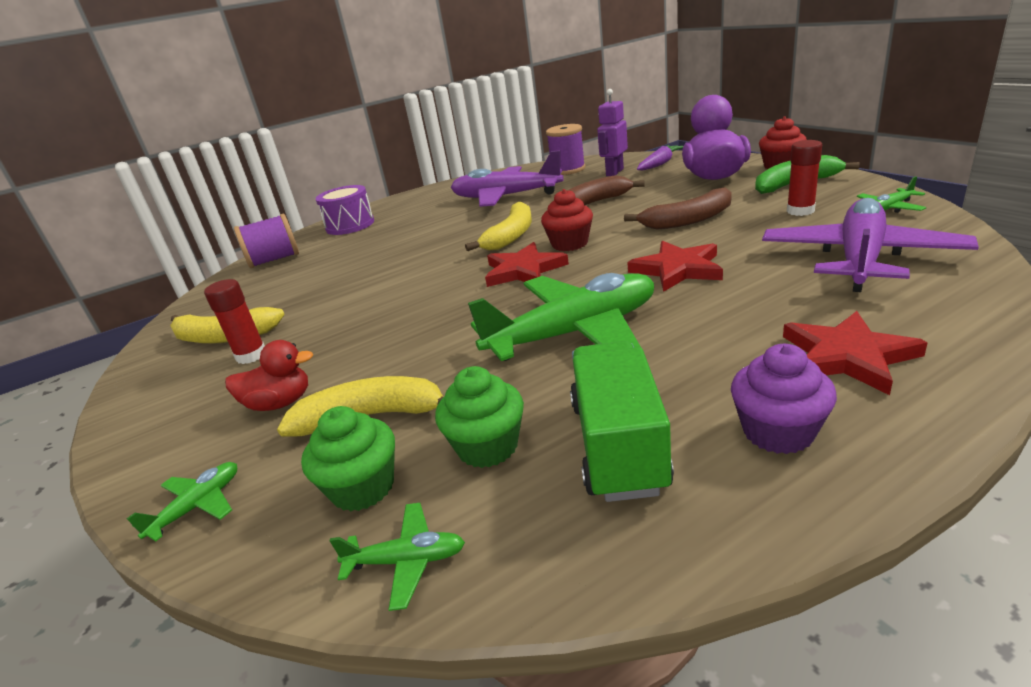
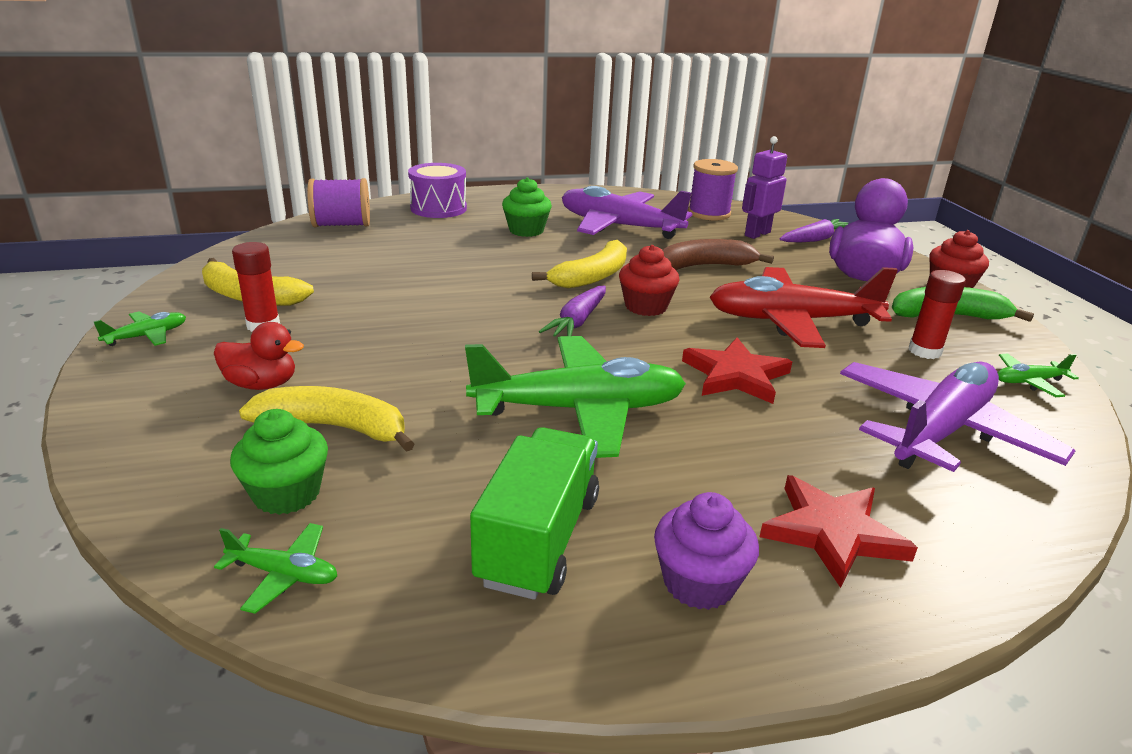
camera: 10 degrees right, 0 degrees up
(197, 506) = (140, 459): green plane -> green plane (147, 336)
(487, 447) = (419, 496): green cupcake -> green cupcake (526, 230)
(523, 270) = (577, 321): red star -> purple carrot
(688, 220) = (792, 321): brown banana -> red plane

